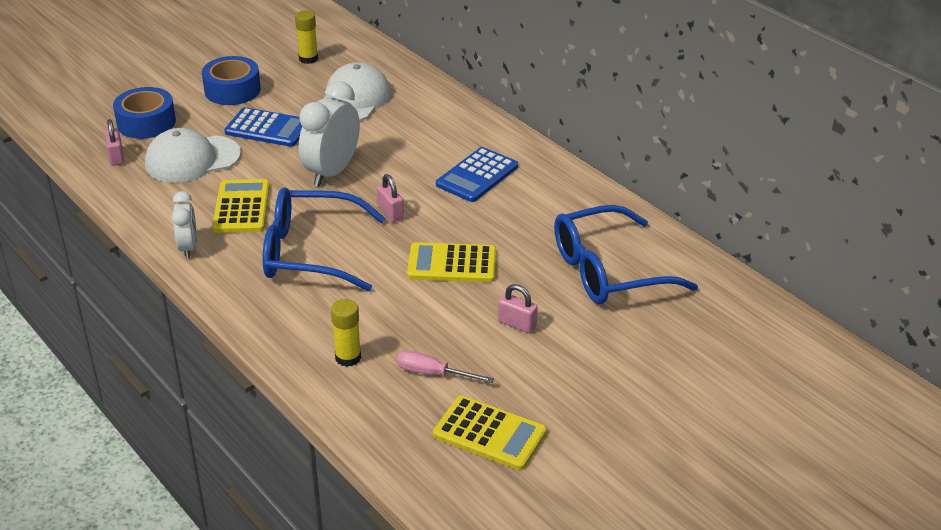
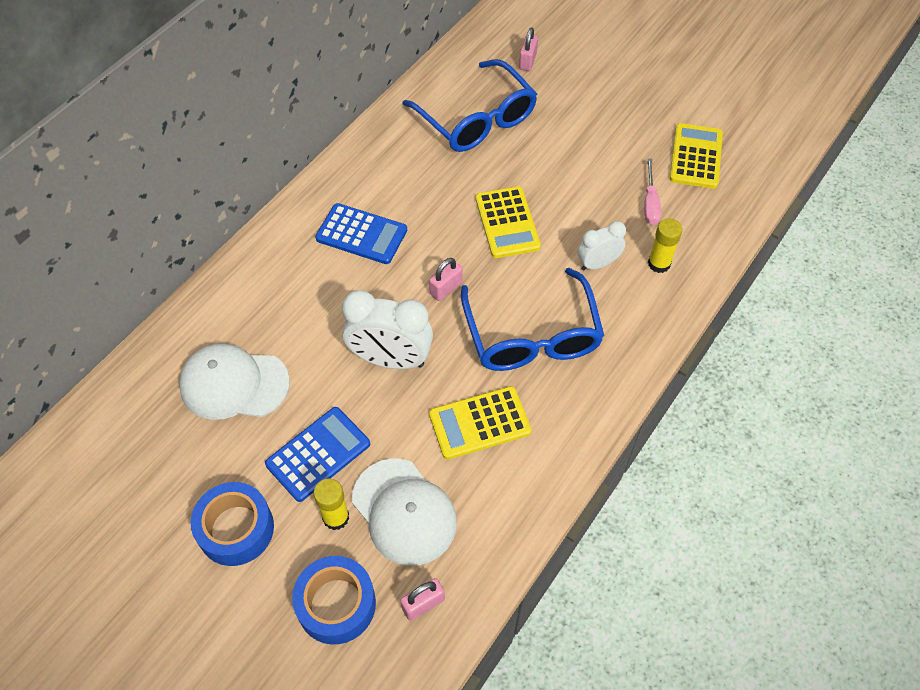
camera: 105 degrees left, 20 degrees up
(188, 248) = (565, 446): white clock -> white clock (598, 264)
(267, 128) = (318, 454): blue calculator -> blue calculator turned 45 degrees clockwise
(308, 59) = (140, 466): yellow glue stick -> yellow glue stick (336, 517)
(517, 324) = (568, 164): pink padlock -> pink padlock (527, 61)

